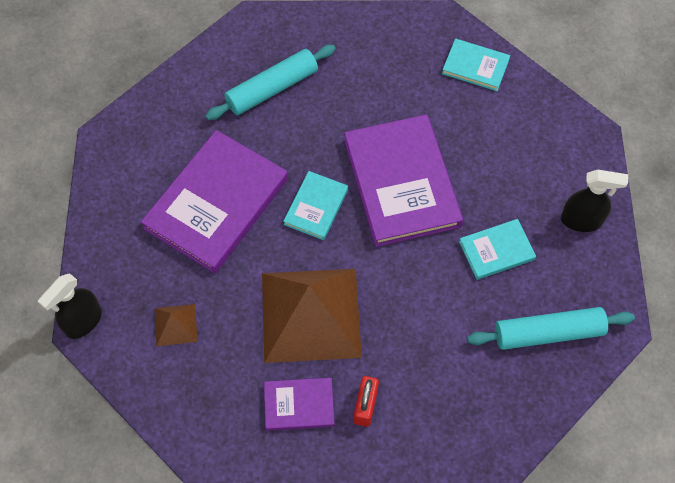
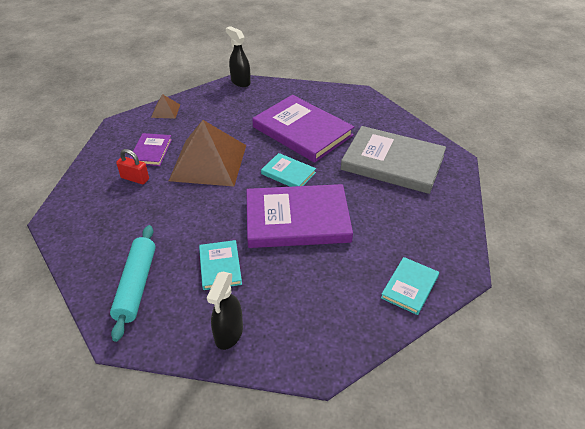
camera: 100 degrees right, 20 degrees down
(175, 324) = (225, 111): brown pyramid -> brown pyramid (165, 111)
(272, 89) = (392, 163): turquoise rolling pin -> grey book

